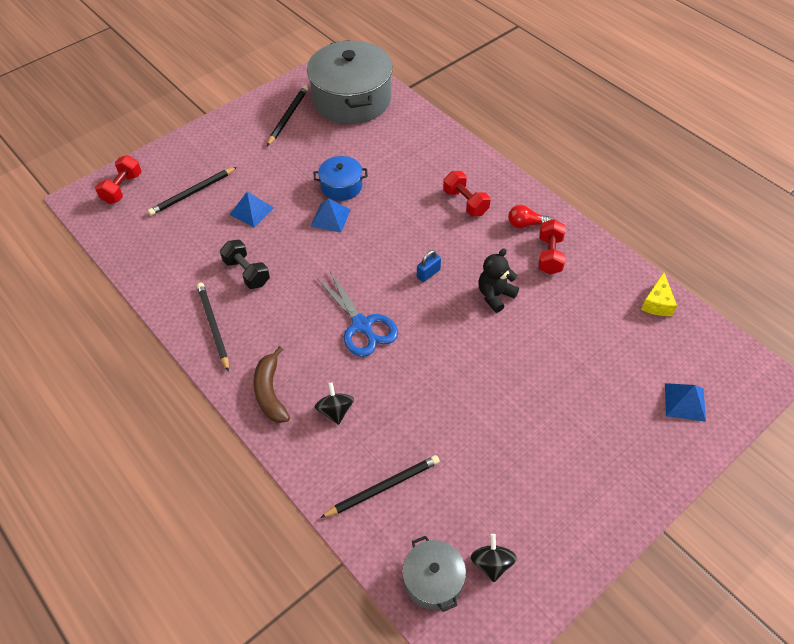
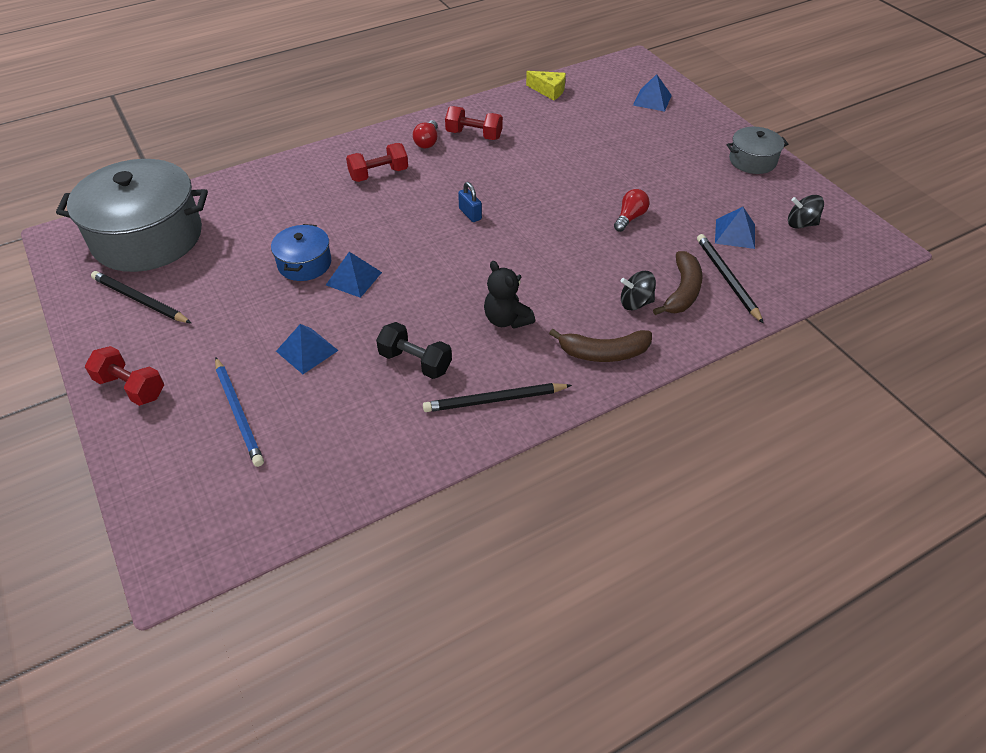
camera: 80 degrees left, 5 degrees down
(122, 188) = (180, 503): red dumbbell -> red dumbbell (131, 387)
(192, 193) = (239, 413): black pencil -> blue pencil
(247, 272) = (415, 362): black dumbbell -> black dumbbell turned 60 degrees clockwise
(357, 448) = (682, 291): none -> brown banana
(362, 325) = (527, 270): blue scissors -> none
(433, 580) = (819, 259): grey pot -> grey pot (752, 160)
(457, 397) = (630, 218): none -> red light bulb
(457, 494) = (735, 233): none -> blue pyramid
(495, 295) = (513, 175): black teddy bear -> black teddy bear (506, 319)

